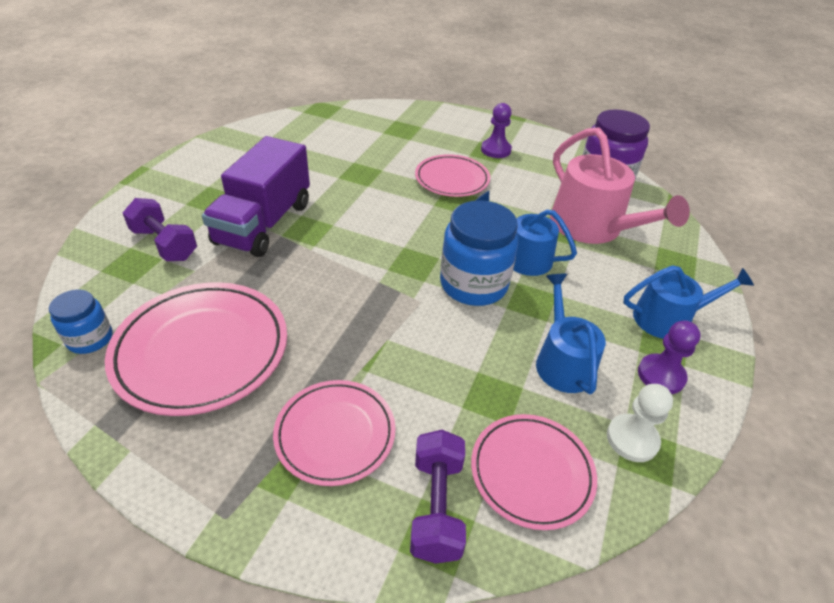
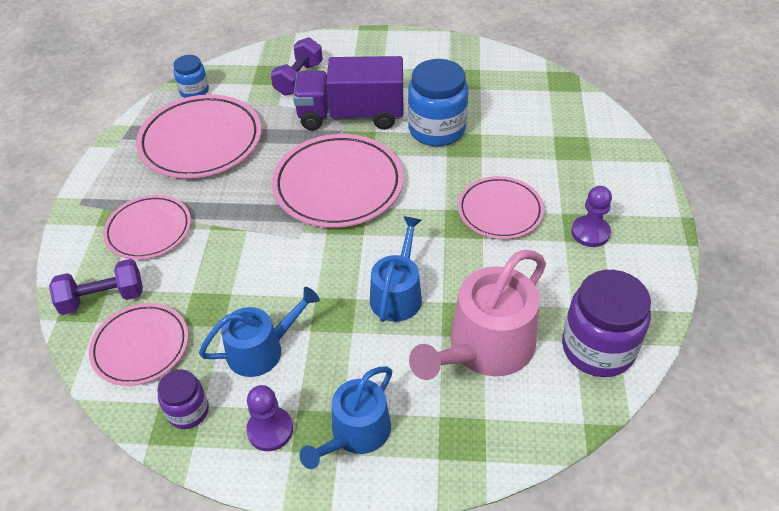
camera: 75 degrees right, 5 degrees up
(362, 257) = (338, 185): none -> pink plate
(473, 284) = (337, 267): blue jar -> blue jar (437, 129)
(632, 439) = (188, 411): white pawn -> purple jar
(668, 318) = (356, 433): blue watering can -> blue watering can turned 60 degrees clockwise

